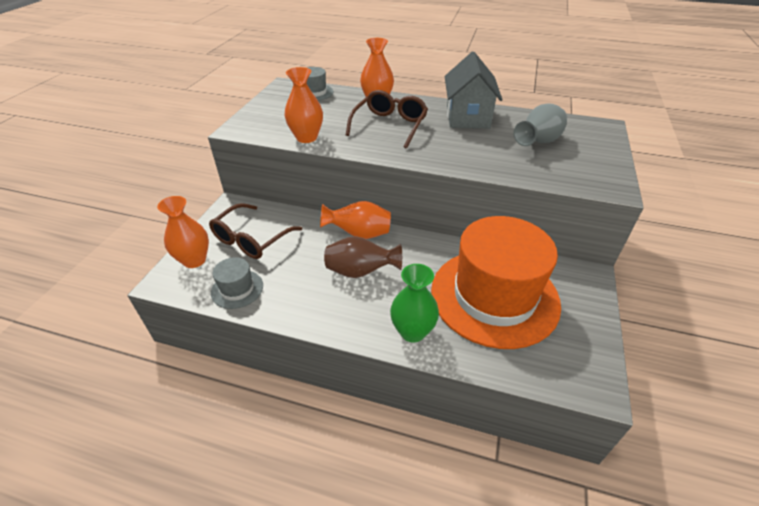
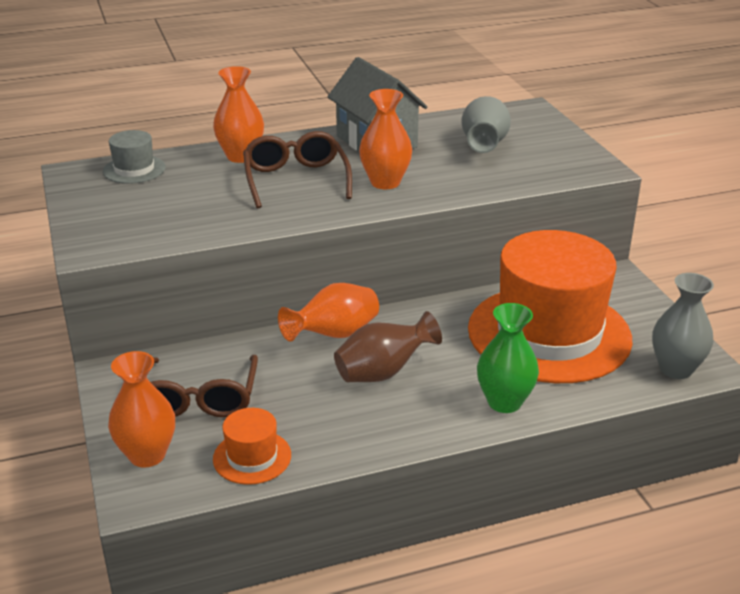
camera: 35 degrees left, 10 degrees down
(237, 289) = (252, 457): grey hat -> orange hat
(306, 137) = (207, 227): orange vase -> orange vase (385, 182)
(567, 373) = (675, 369): none -> grey vase

